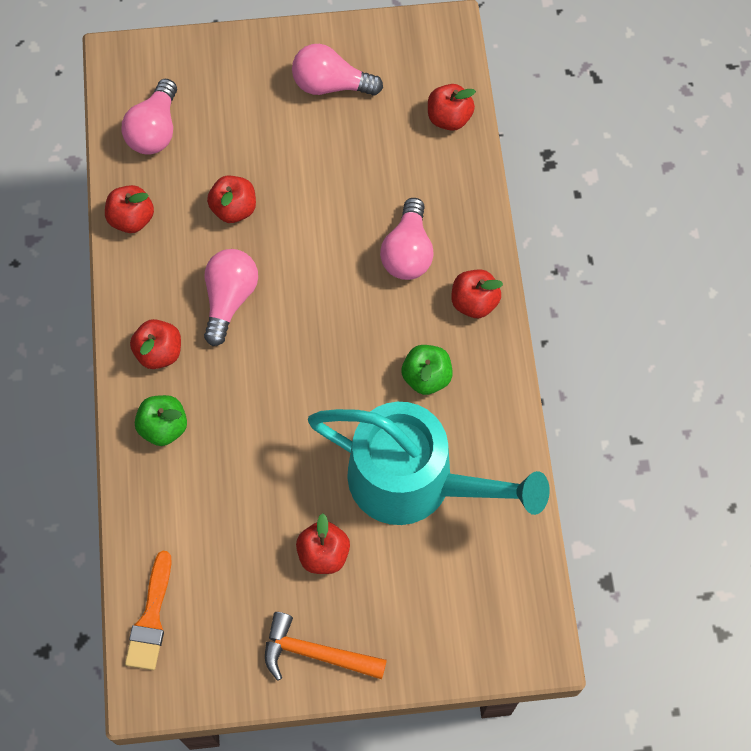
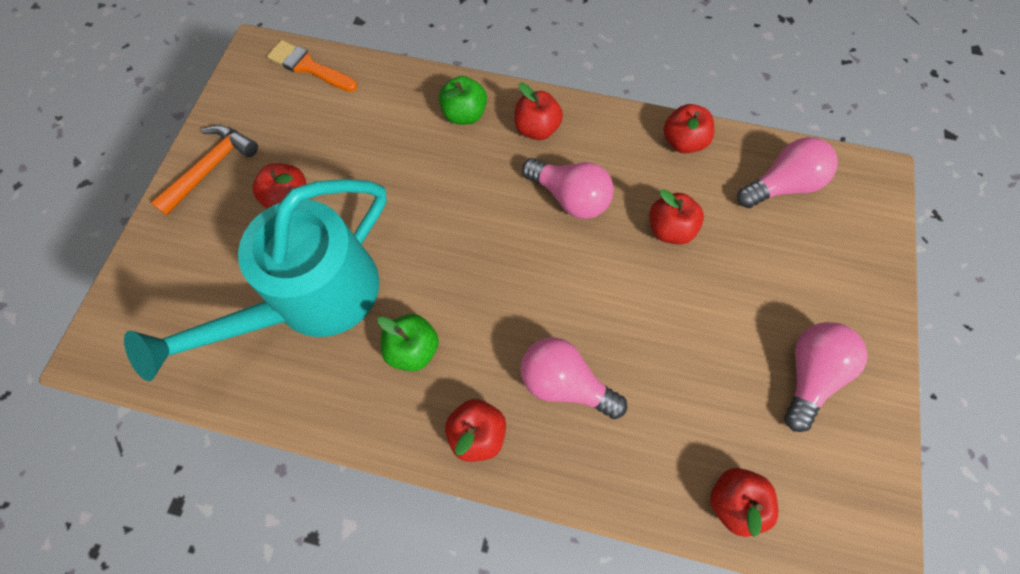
camera: 110 degrees right, 0 degrees up
(155, 130) = (781, 185): pink light bulb -> pink light bulb turned 120 degrees clockwise

